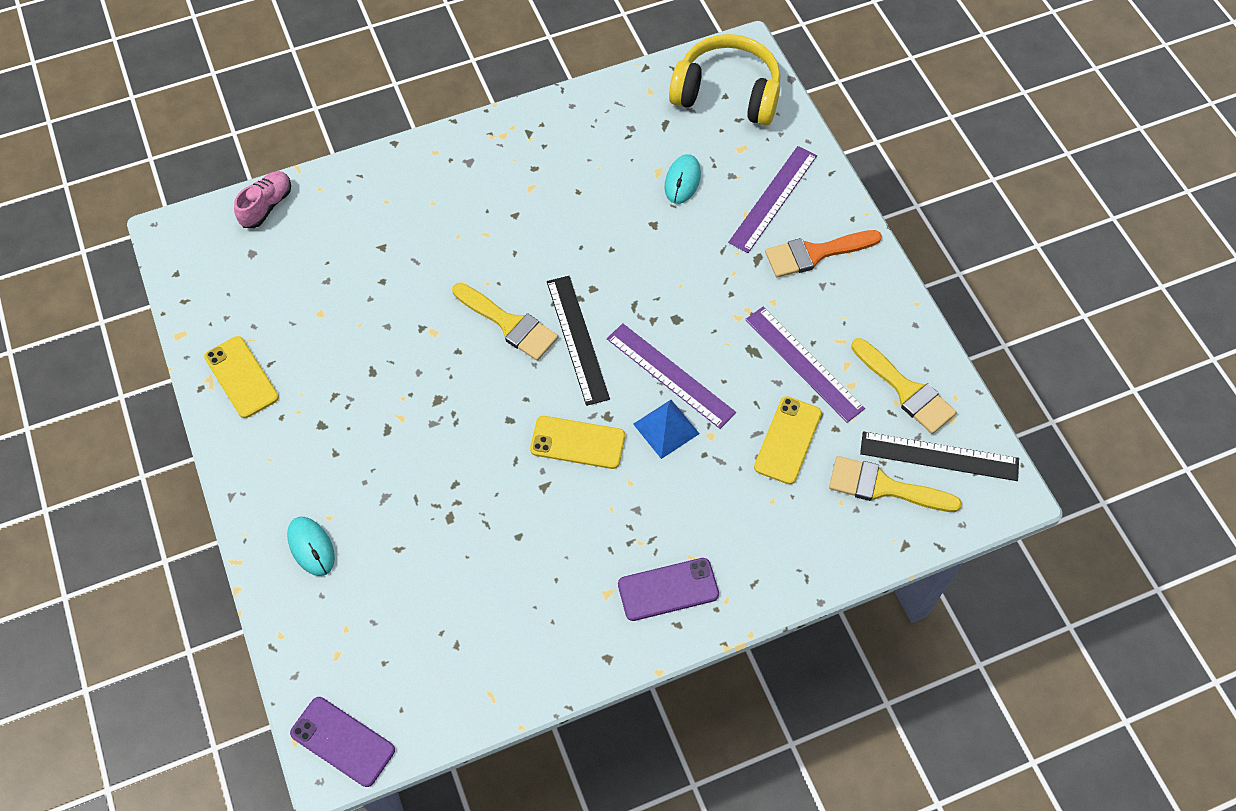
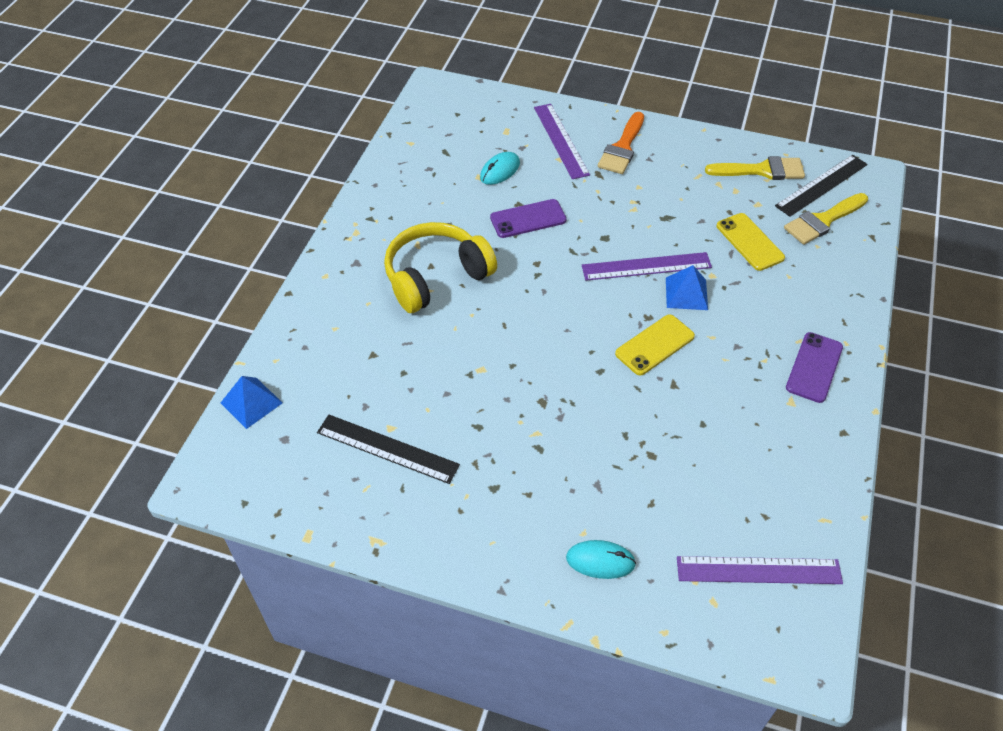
camera: 50 degrees left, 10 degrees down
(241, 377) = (395, 515): yellow phone -> none
(266, 206) = (251, 402): pink shoe -> blue pyramid
(343, 741) = (795, 644): purple phone -> purple phone (528, 219)
(509, 324) = (519, 323): yellow brush -> none
(577, 339) = (570, 295): black ruler -> black ruler (387, 449)
(682, 181) = (500, 171): turquoise mouse -> turquoise mouse turned 75 degrees clockwise
(727, 93) = (456, 112): yellow headphones -> yellow headphones (436, 277)
(804, 363) = (699, 201): purple ruler -> purple ruler (758, 570)

